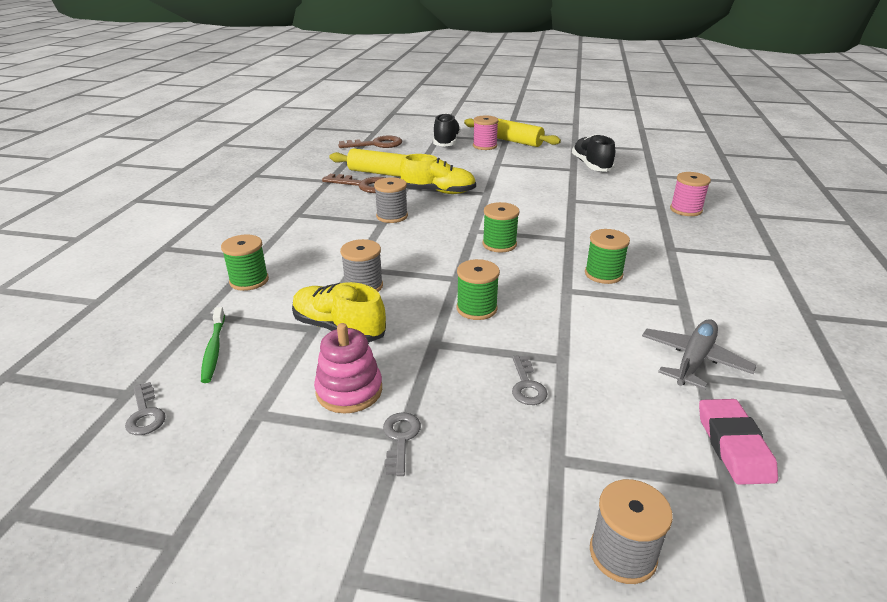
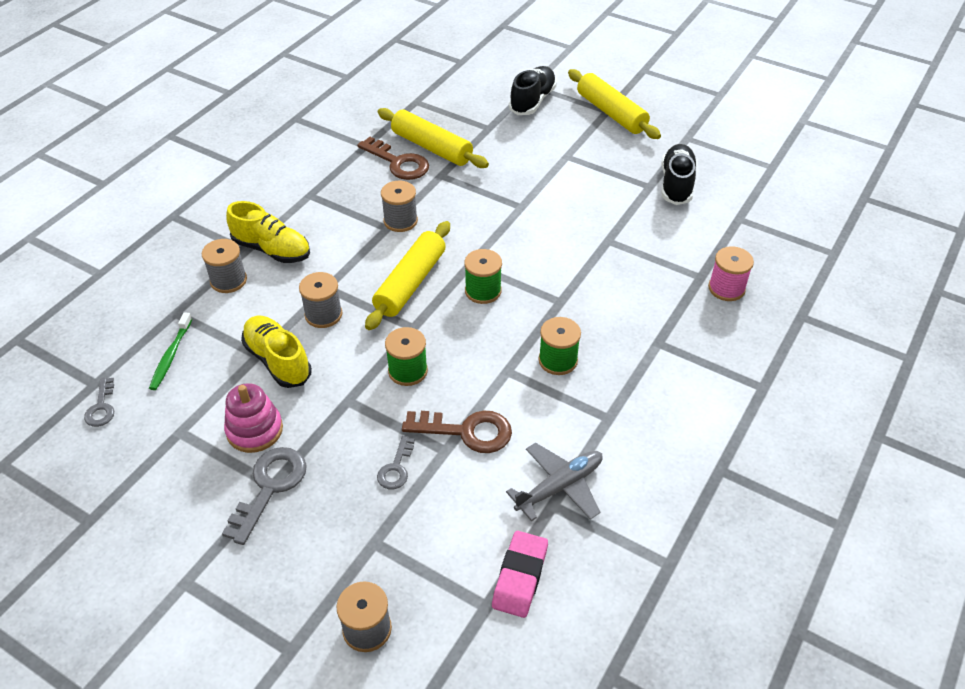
camera: 20 degrees right, 15 degrees up
(249, 280) = (228, 280): green spool -> grey spool
(376, 144) = (449, 88): brown key -> brown key (466, 431)
(400, 439) = (269, 487): grey key -> grey key, size x1.74
(431, 251) = (410, 283): none -> yellow rolling pin
(438, 192) = (470, 192): yellow shoe -> yellow shoe (272, 250)
(485, 146) = (573, 118): pink spool -> none

